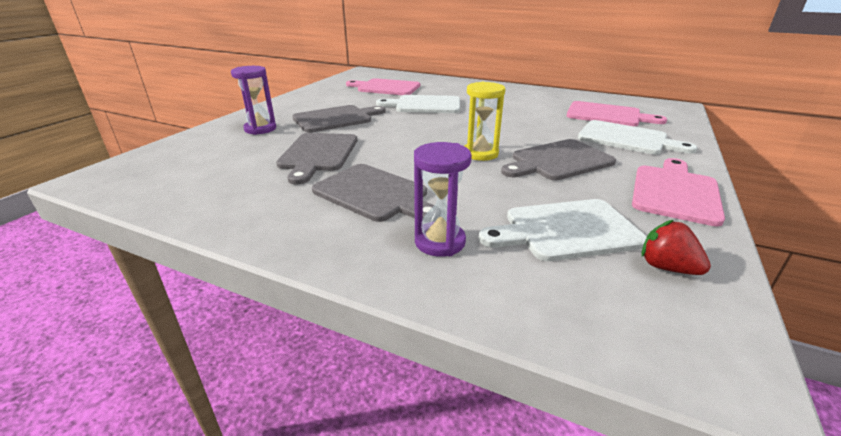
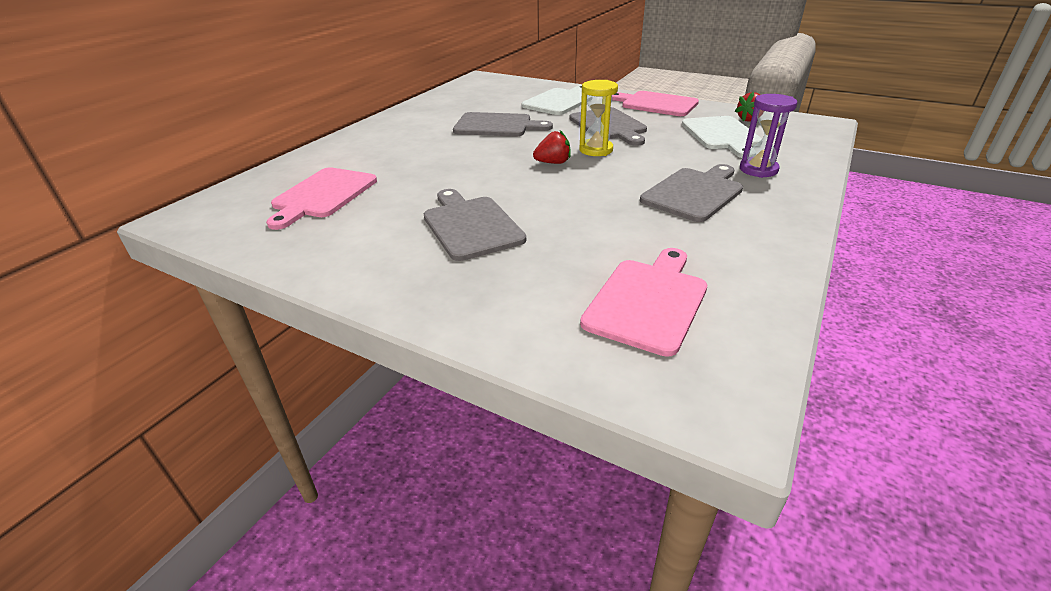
camera: 85 degrees left, 5 degrees up
(260, 129) = (504, 283): purple hourglass -> none
(318, 154) = (604, 227): grey cutting board -> grey cutting board (497, 125)
(424, 105) = (431, 170): white cutting board -> none
(444, 138) = (553, 163): none -> red strawberry
(607, 115) = (498, 99): pink cutting board -> pink cutting board (648, 301)

